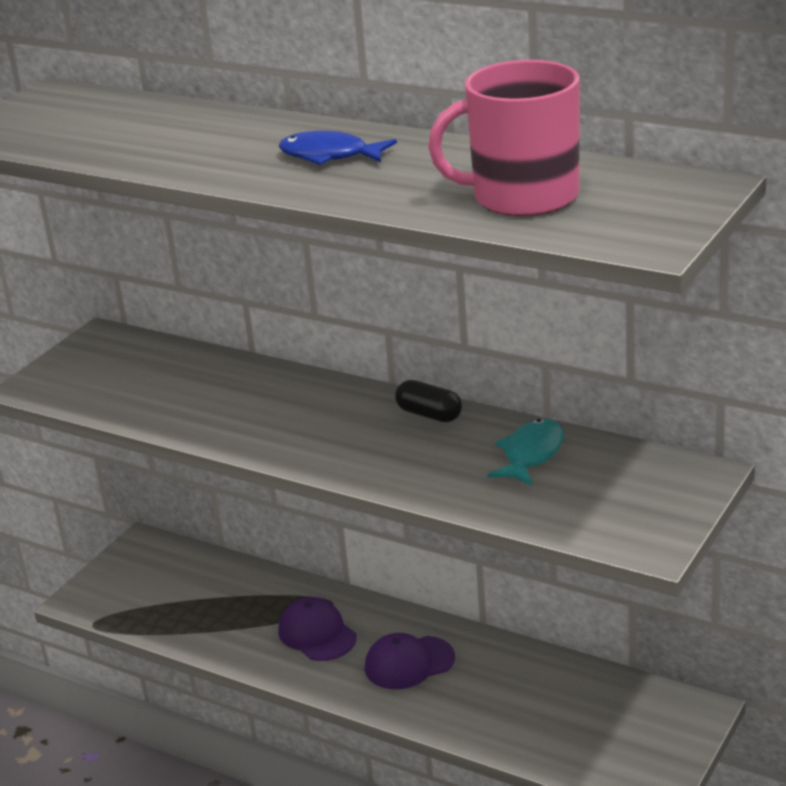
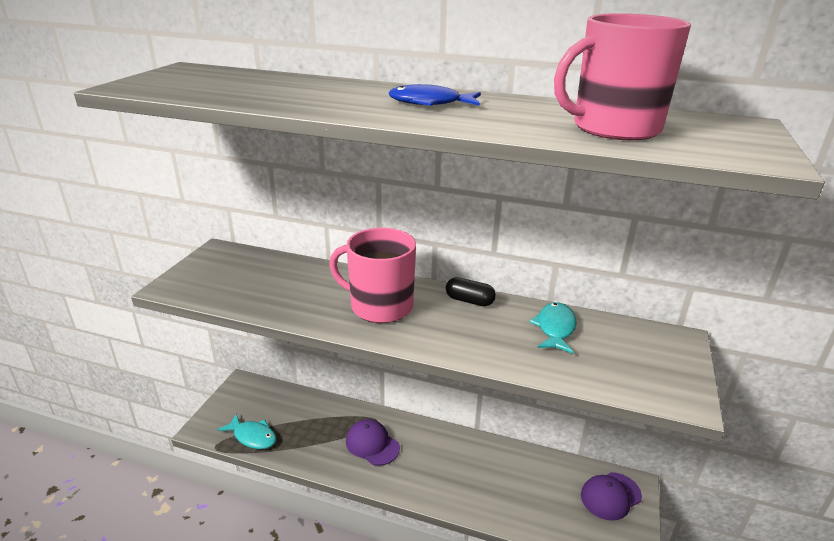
camera: 15 degrees left, 0 degrees up
(147, 614) = (252, 436): none -> turquoise fish
(301, 418) = (380, 306): none -> pink mug
(409, 663) = (439, 462): purple cap -> purple cap (610, 496)

